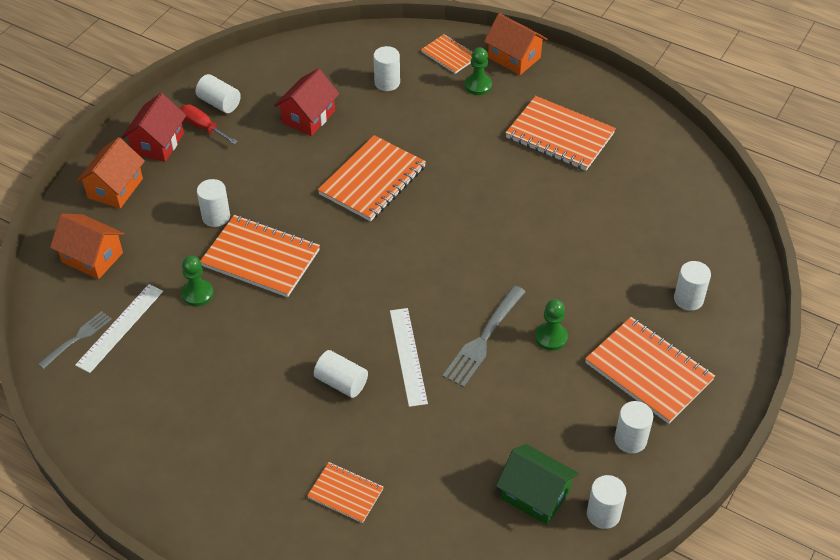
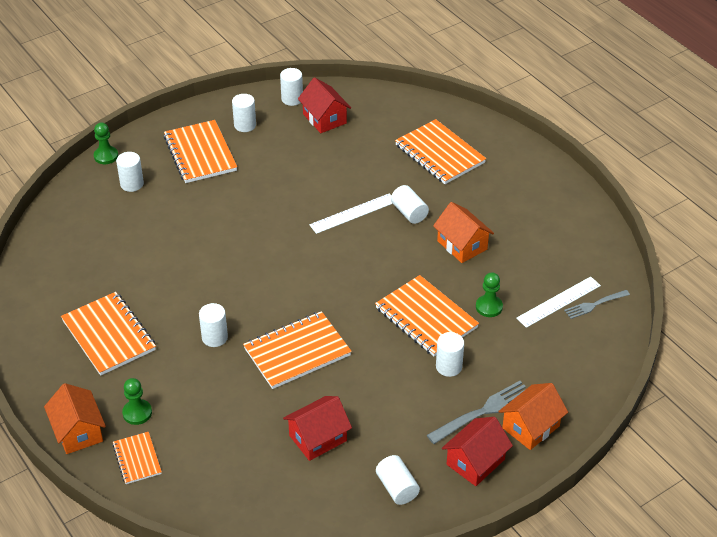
camera: 155 degrees left, 5 degrees down
(92, 257) = (568, 367): orange house -> orange house (462, 245)
(203, 127) = (425, 464): red screwdriver -> none
(345, 493) = (439, 154): orange notebook -> orange notebook, size x1.80
(387, 82) = (219, 449): white cylinder -> white cylinder (214, 337)
(408, 356) = (353, 213): white ruler -> white ruler turned 45 degrees clockwise
(483, 339) = (293, 206): grey fork -> grey fork (483, 411)
(535, 495) = (324, 118): green house -> red house
(551, 337) = (246, 193): green pawn -> green pawn (106, 156)

